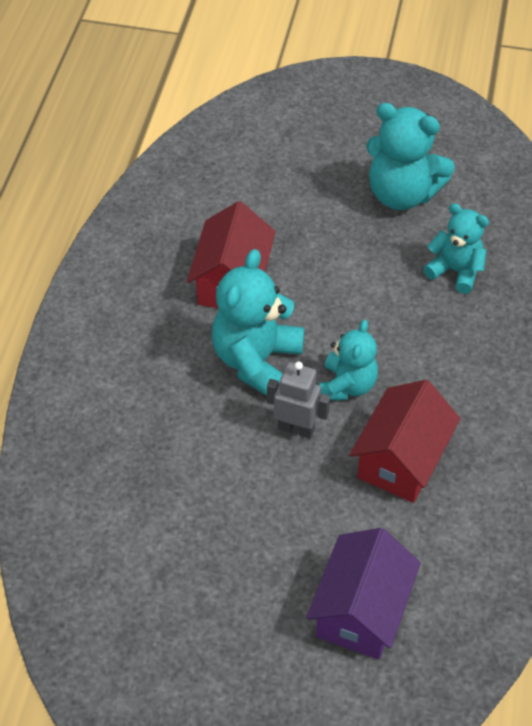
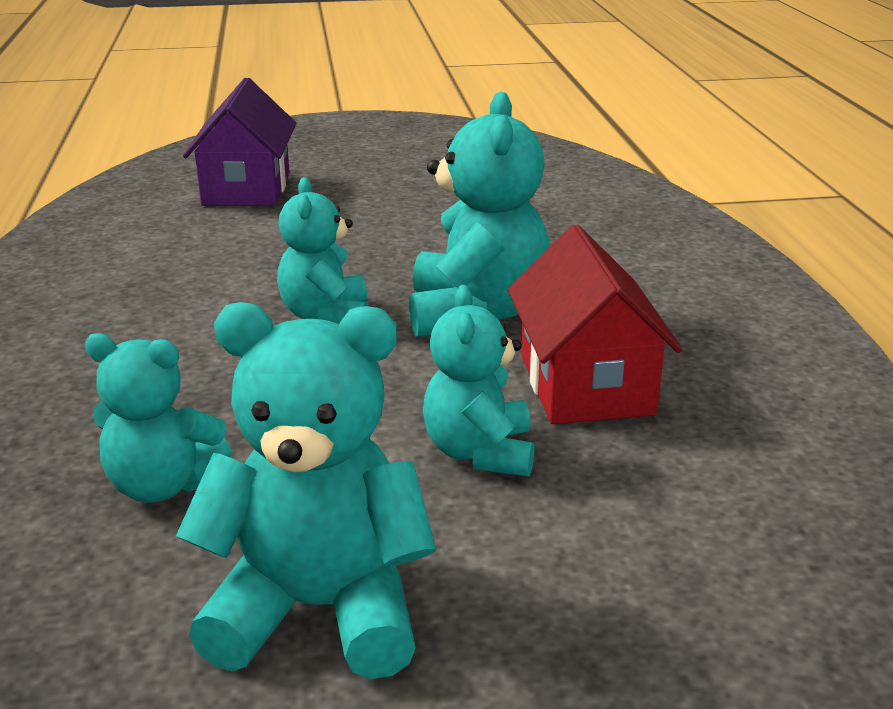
camera: 160 degrees right, 25 degrees down
(296, 428) = (380, 272): grey robot -> none
(308, 251) = (480, 452): none -> turquoise teddy bear
(401, 460) = (225, 273): red house -> none

